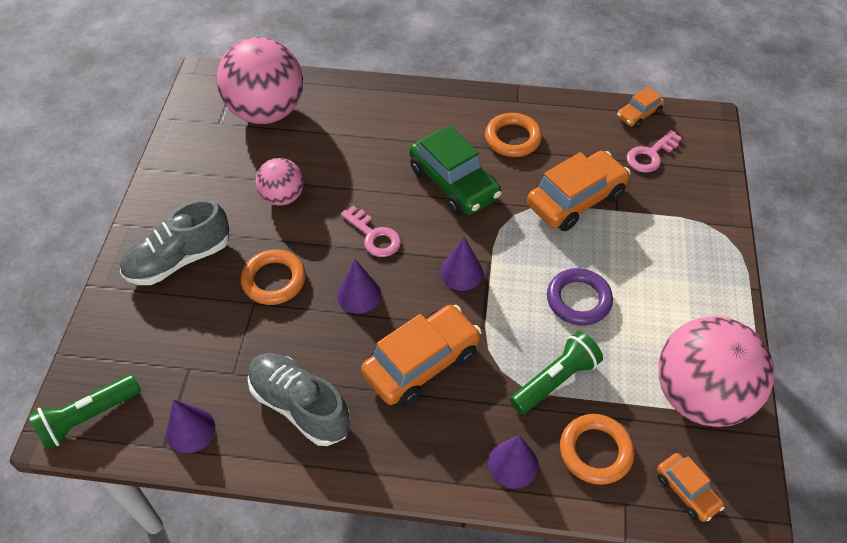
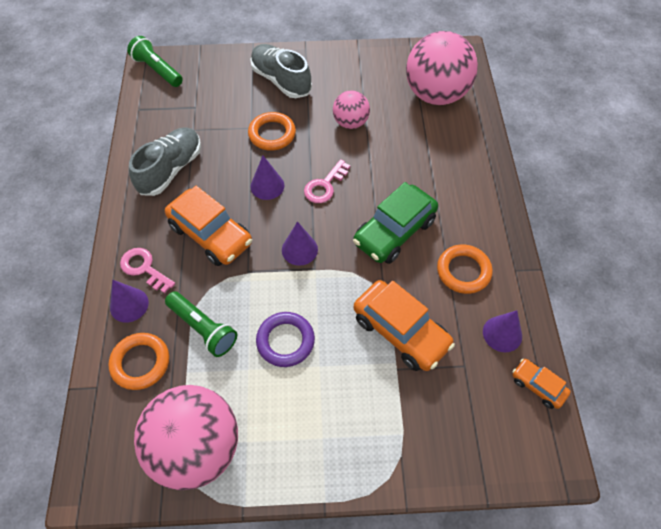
camera: 80 degrees right, 5 degrees up
(190, 430) = (150, 118): purple cone -> purple cone (502, 334)
(650, 155) = (481, 400): pink key -> pink key (144, 268)
(687, 491) = (106, 436): orange car -> none

